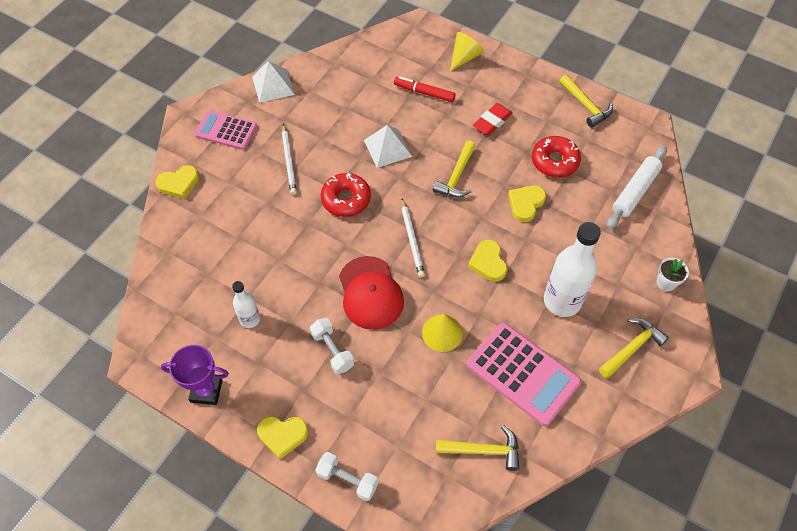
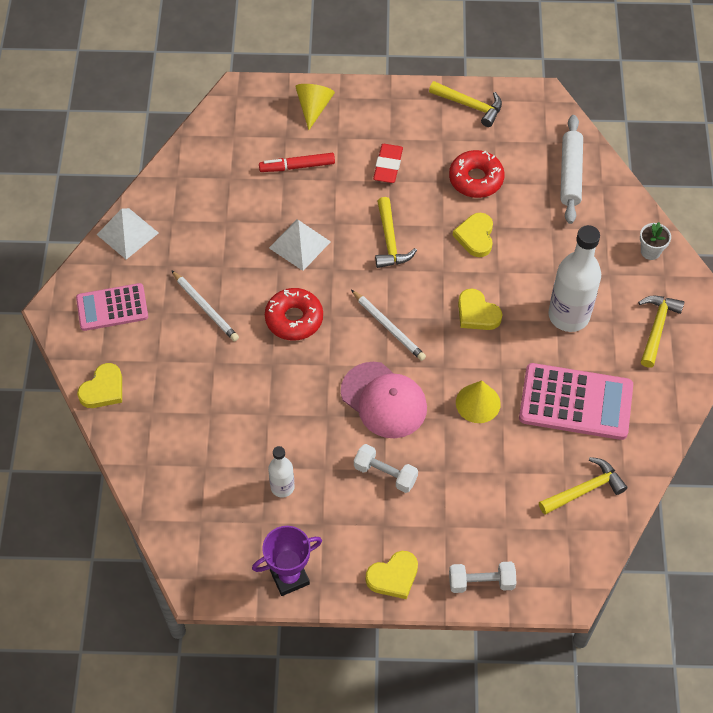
camera: 30 degrees left, 0 degrees up
(370, 293) = (384, 400): red cap -> pink cap

